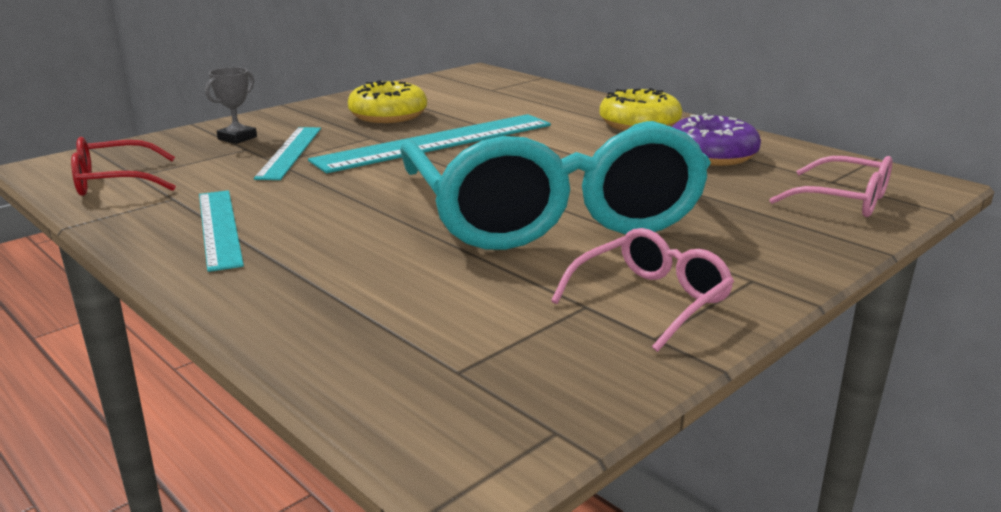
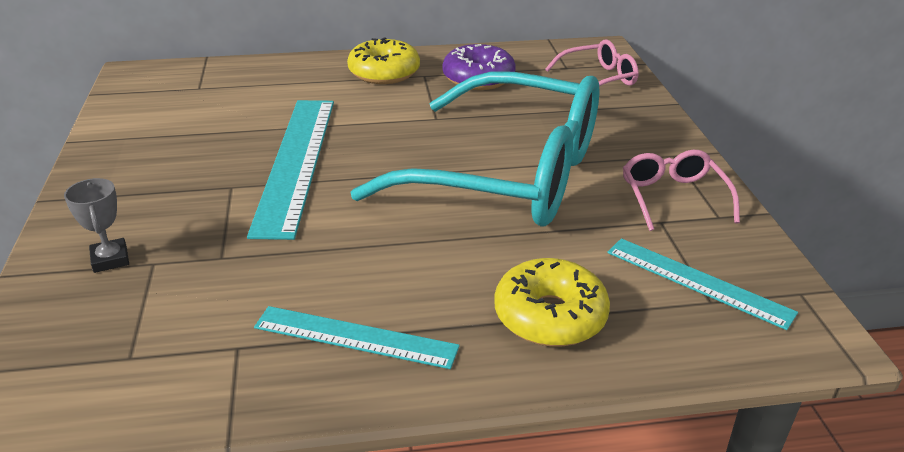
camera: 55 degrees left, 10 degrees up
(115, 182) = (129, 377): red glasses -> none
(290, 152) = (206, 241): turquoise ruler -> turquoise ruler (698, 281)
(388, 115) = (185, 158): yellow donut -> yellow donut (550, 316)

